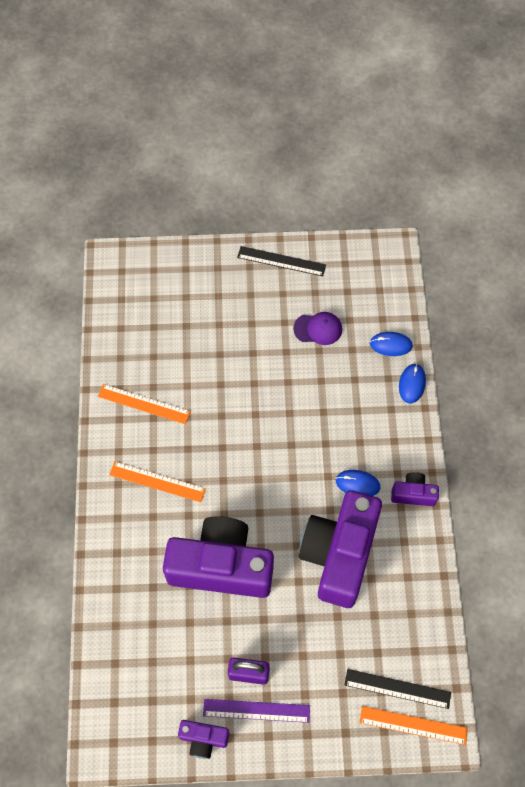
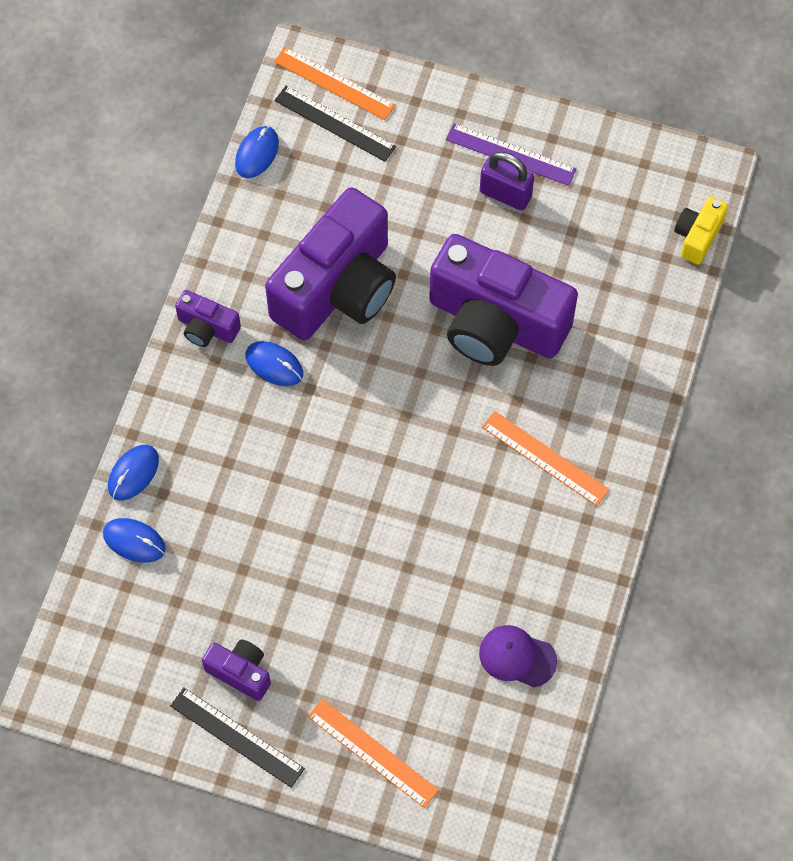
camera: 160 degrees left, 0 degrees up
(96, 689) = (697, 236): none -> yellow camera
(144, 404) = (530, 575): orange ruler -> orange ruler (372, 753)
(203, 739) = (583, 146): purple camera -> purple camera (240, 672)
(318, 329) = (229, 603): purple cap -> purple cap (517, 657)
(442, 641) = (257, 153): none -> blue mouse

